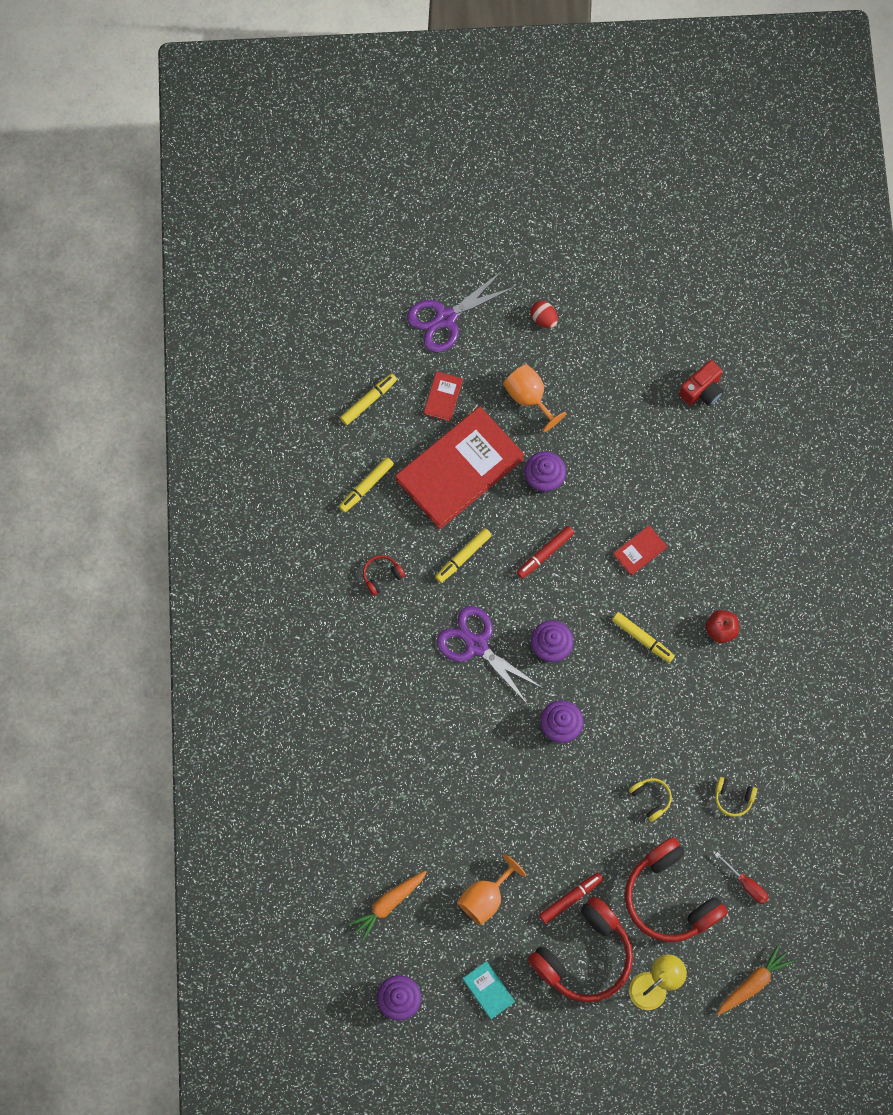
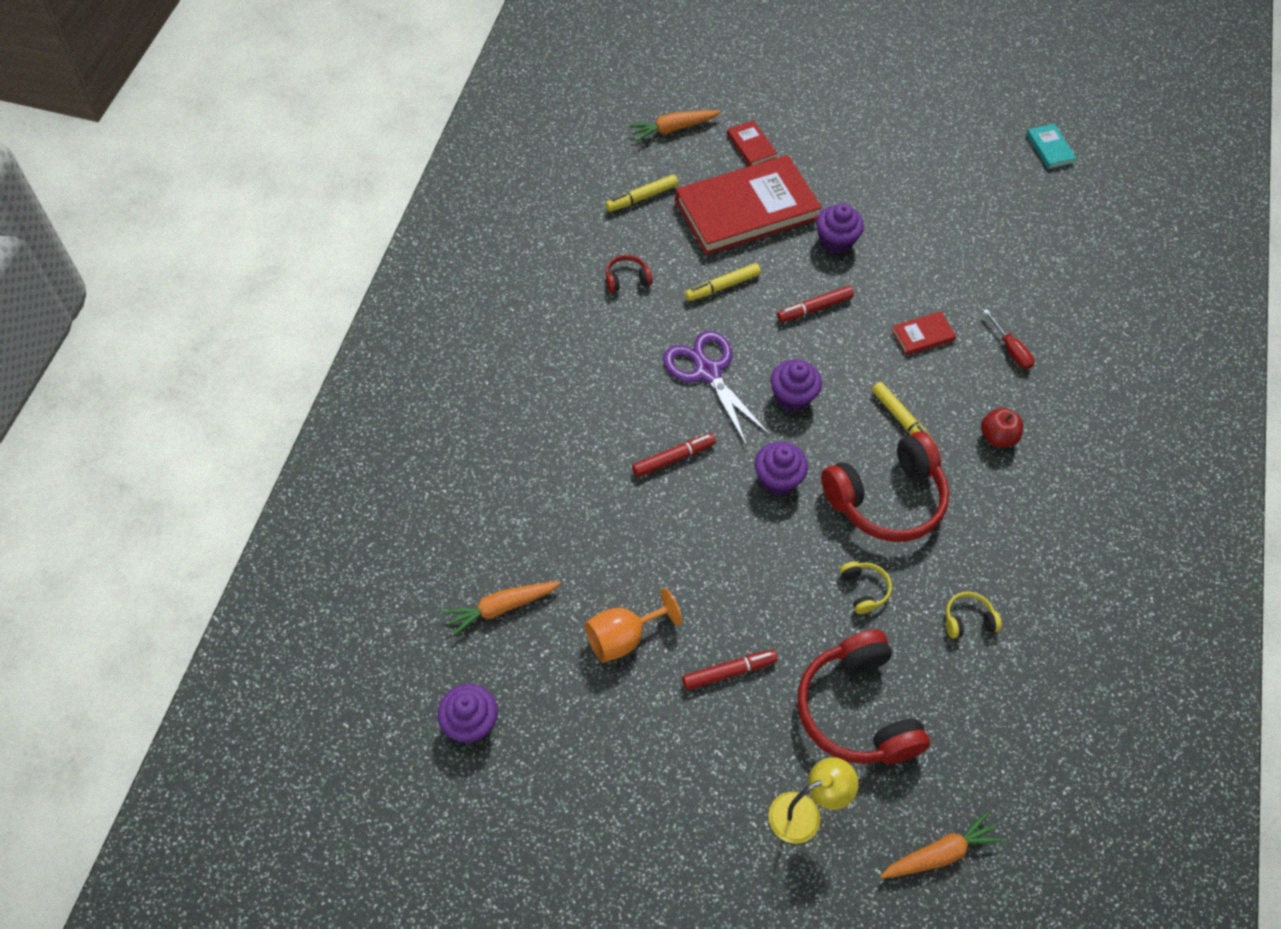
camera: 15 degrees right, 15 degrees down
(368, 401) = (673, 129): yellow marker -> orange carrot
(443, 397) = (751, 146): red book -> red book turned 60 degrees counterclockwise
(445, 318) = (777, 85): purple scissors -> none
(474, 734) = (673, 458): none -> red marker
(488, 990) = (586, 749): turquoise book -> turquoise book (1049, 148)
(529, 397) = (842, 169): orange goblet -> none
(543, 319) = (879, 111): red egg -> none
(584, 955) = (724, 746): red headphones -> red headphones (886, 499)
(702, 390) = (1032, 212): red camera -> none
(733, 798) = (968, 620): yellow headphones -> yellow headphones turned 135 degrees clockwise
(746, 884) = (960, 726): red screwdriver -> red screwdriver (1011, 350)

